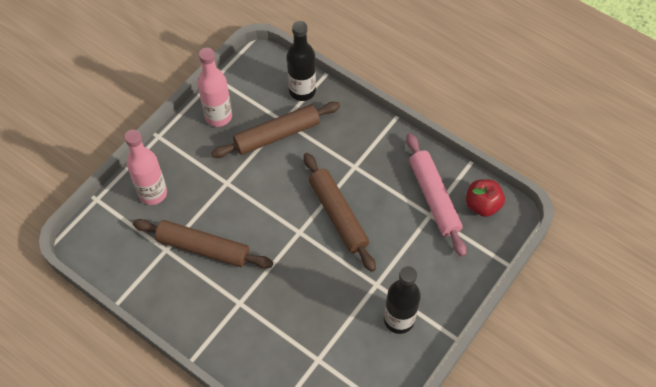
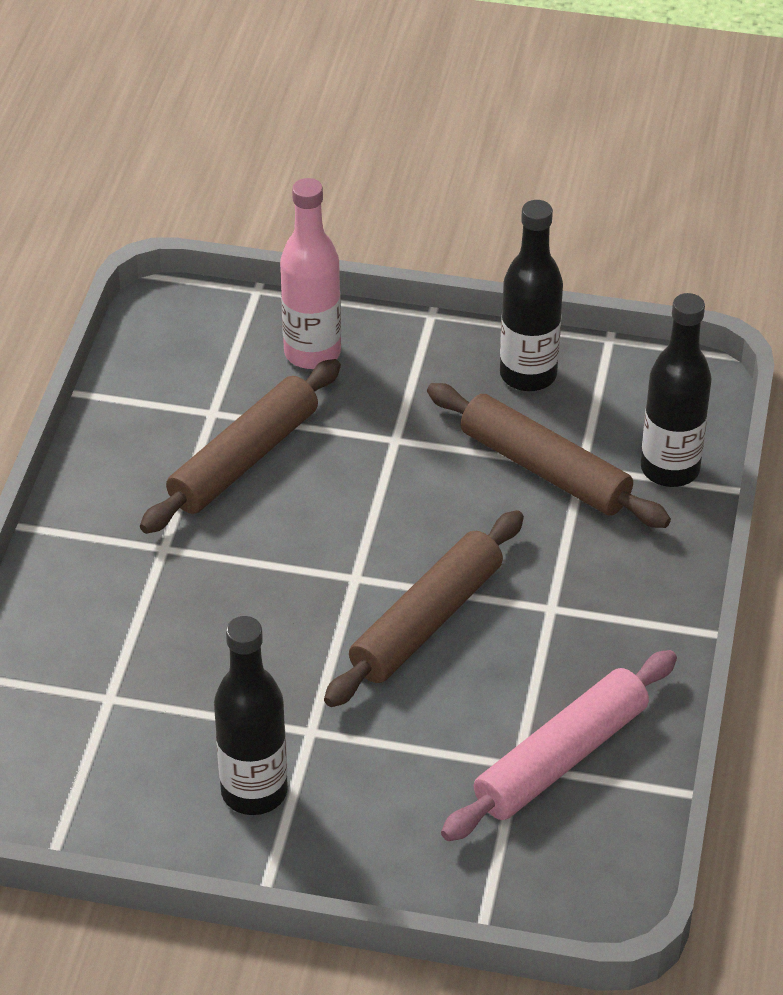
camera: 65 degrees right, 15 degrees down
(203, 248) = (243, 459): brown rolling pin -> brown rolling pin turned 45 degrees clockwise
(218, 116) = (528, 375): pink bottle -> black bottle
(482, 205) = (596, 845): red apple -> none

